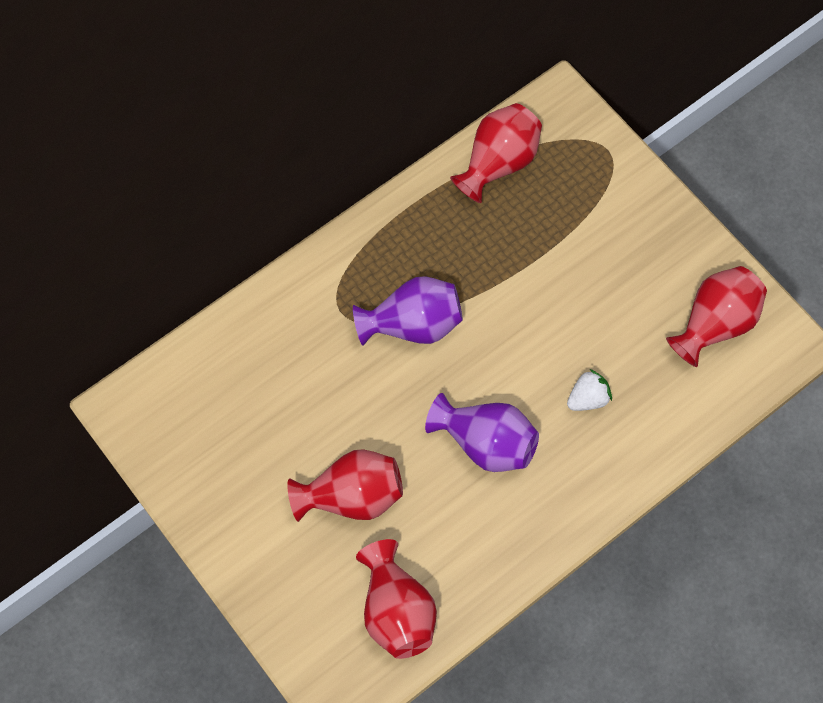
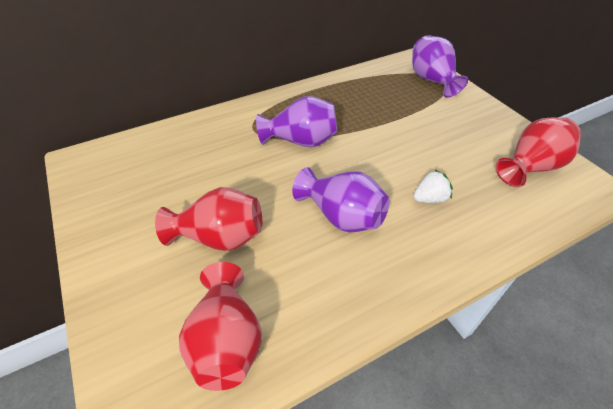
camera: 10 degrees right, 20 degrees down
(498, 163) = (374, 78): red vase -> none
(588, 156) = (432, 80): none -> purple vase

